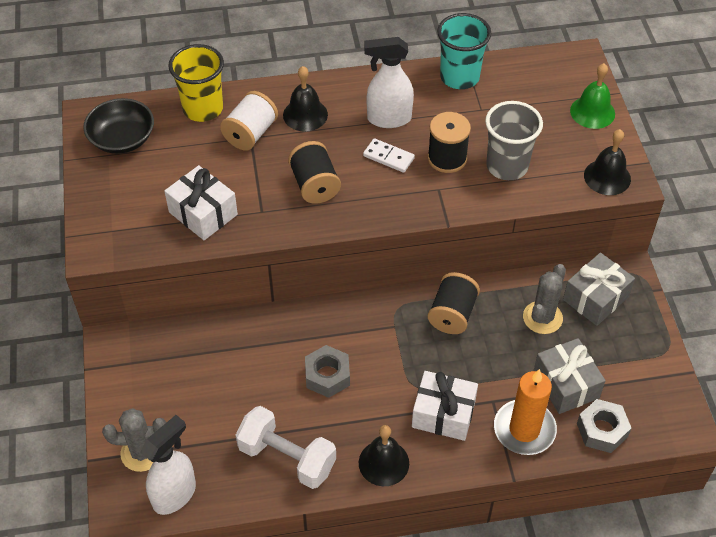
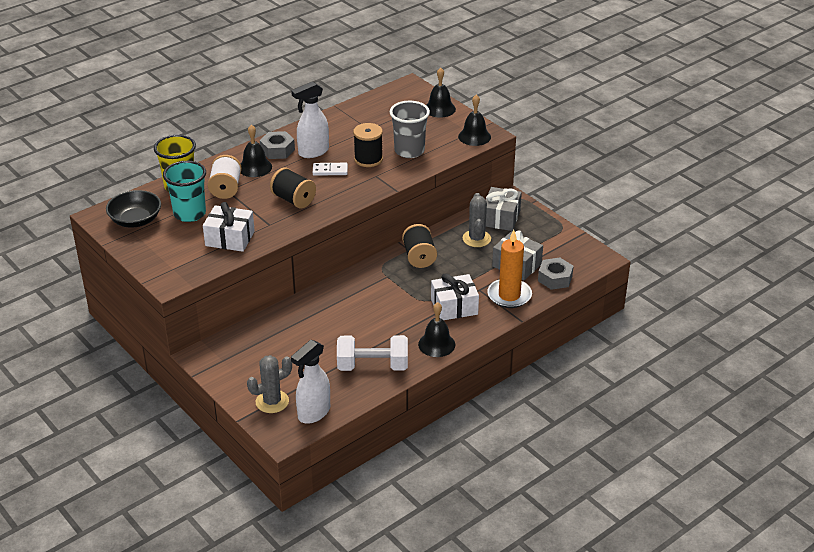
camera: 30 degrees left, 15 degrees down
(175, 494) = (313, 413): white spray bottle -> white spray bottle turned 150 degrees counterclockwise
(327, 375) = (364, 316): grey nut -> grey nut (277, 150)
(459, 77) = (341, 117): turquoise cup -> turquoise cup (189, 214)
(592, 112) = (439, 109): green bell -> black bell

